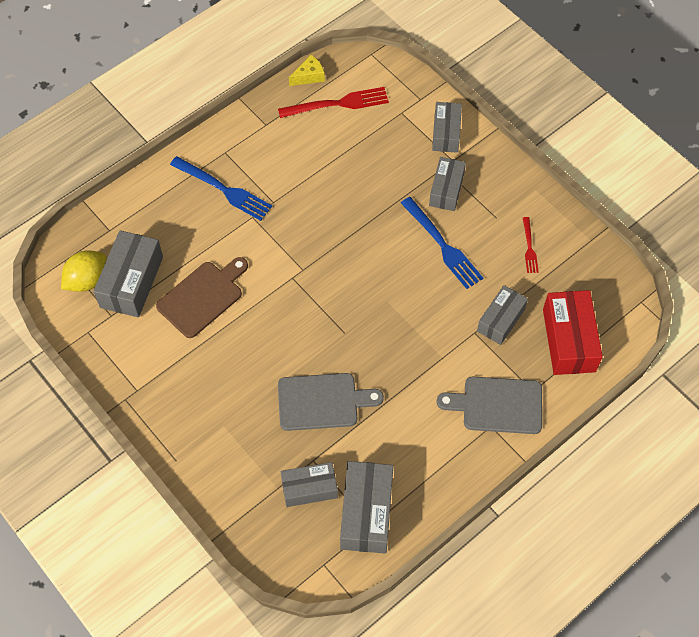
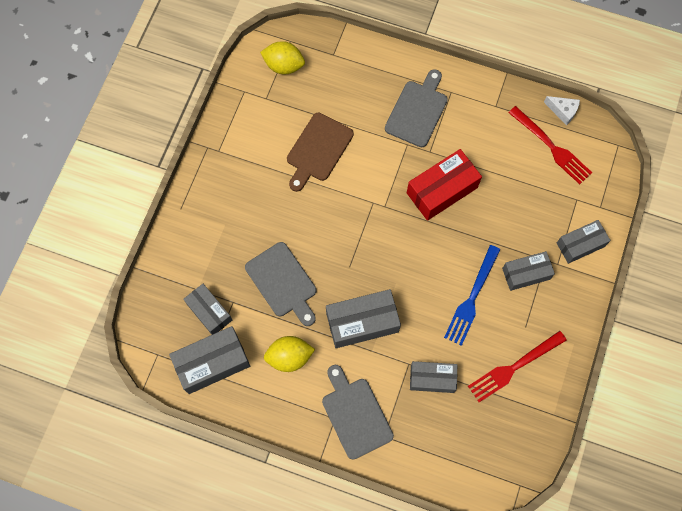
camera: 60 degrees right, 10 degrees up
(131, 282) = (300, 95): grey box -> grey box (362, 322)
(203, 297) = (318, 150): brown cutting board -> brown cutting board turned 105 degrees clockwise
(224, 190) = (417, 111): blue fork -> grey cutting board
(309, 76) = (563, 111): yellow cheese -> white cheese
(404, 435) = (289, 357): none -> yellow lemon
(529, 248) = (513, 367): red fork -> red fork, size x1.85
(569, 340) = (447, 442): red box -> red box (442, 190)

